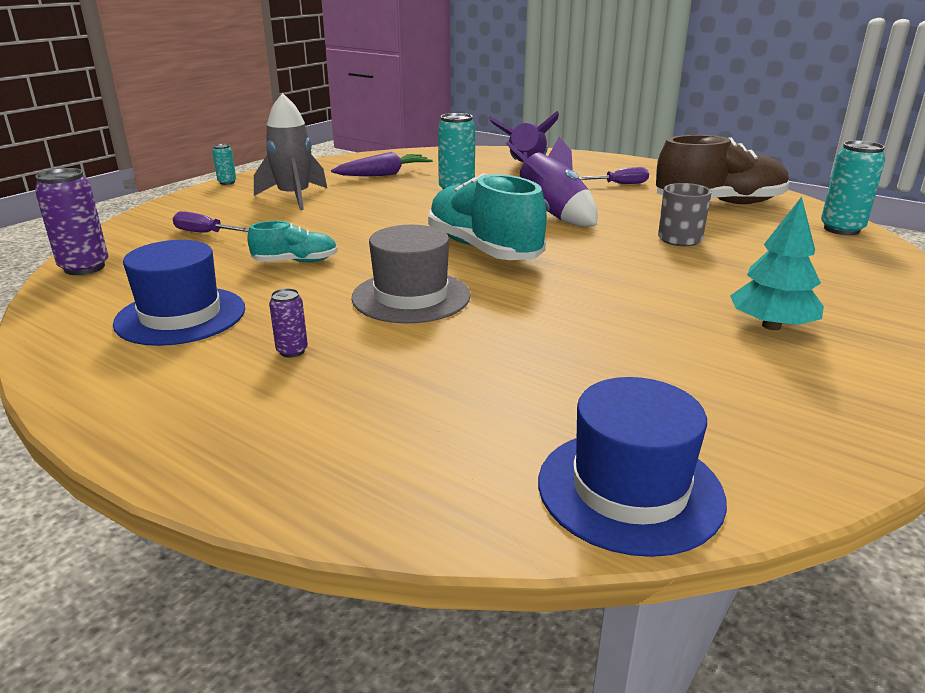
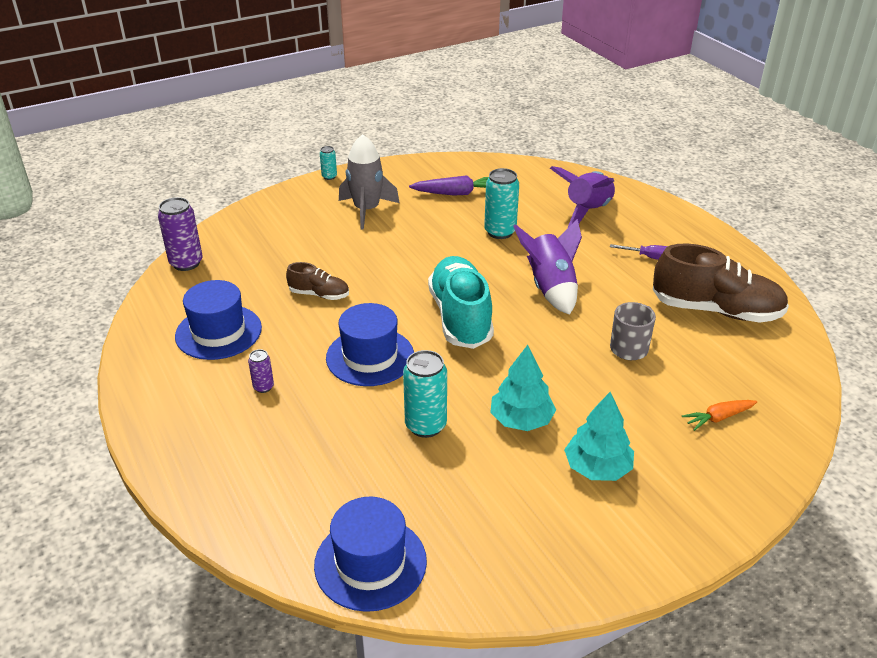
camera: 25 degrees right, 10 degrees up
(204, 233) = (278, 242): purple screwdriver -> none
(295, 262) = (319, 294): turquoise shoe -> brown shoe
(411, 297) = (370, 357): grey hat -> blue hat
(644, 308) = (521, 420): none -> turquoise tree
(824, 266) = (718, 418): none -> orange carrot
(841, 229) = (792, 377): turquoise can -> turquoise can (425, 425)

